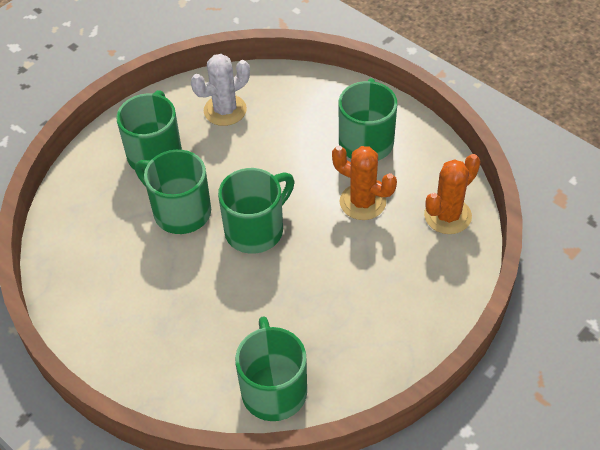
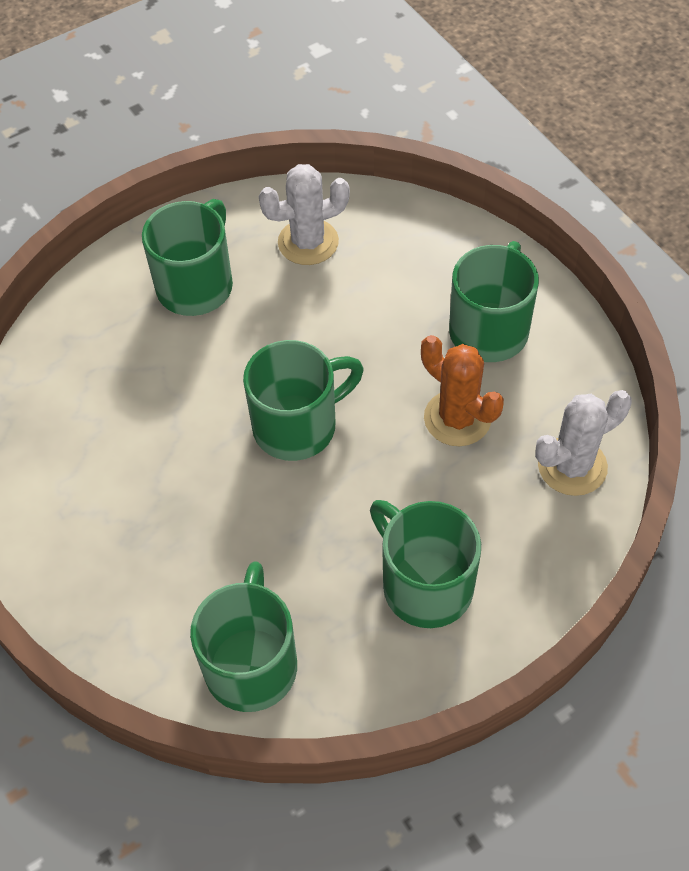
camera: 15 degrees right, 5 degrees up
(180, 211) = (204, 375): green mug -> green mug (424, 584)
(447, 216) = (572, 466): orange cactus -> white cactus

